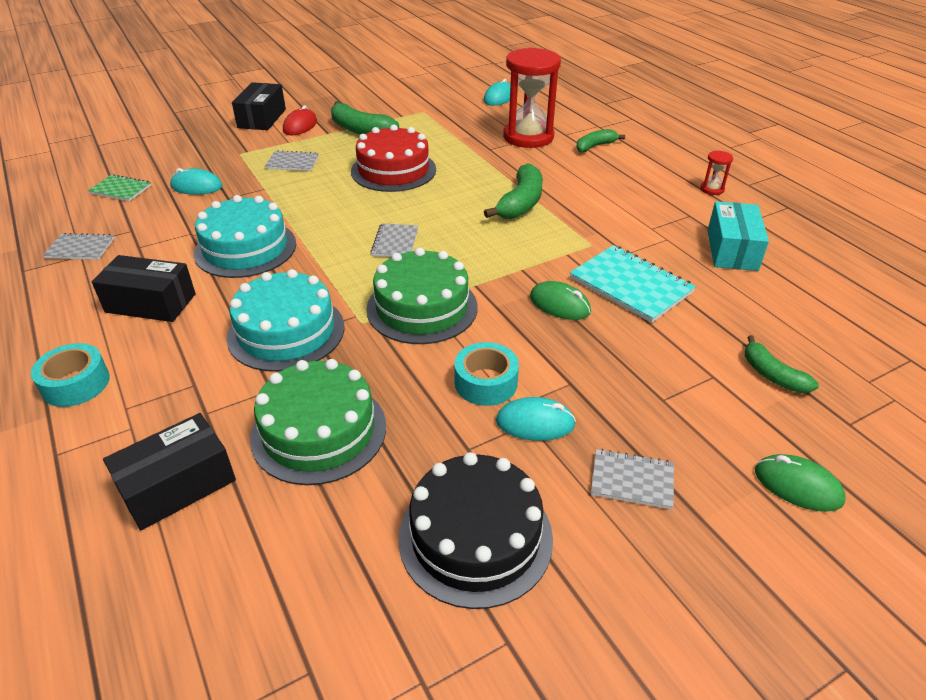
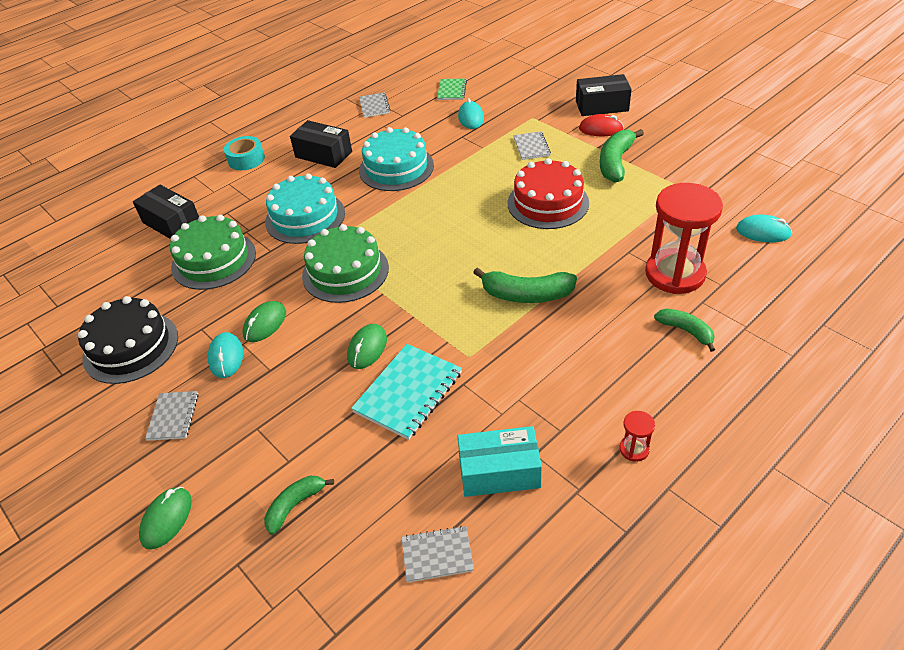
camera: 80 degrees right, 5 degrees up
(150, 303) = (323, 154): black box -> black box turned 60 degrees counterclockwise
(395, 242) = (429, 235): grey notebook -> grey notebook (437, 555)
(486, 383) = (265, 324): turquoise tape -> green mouse

